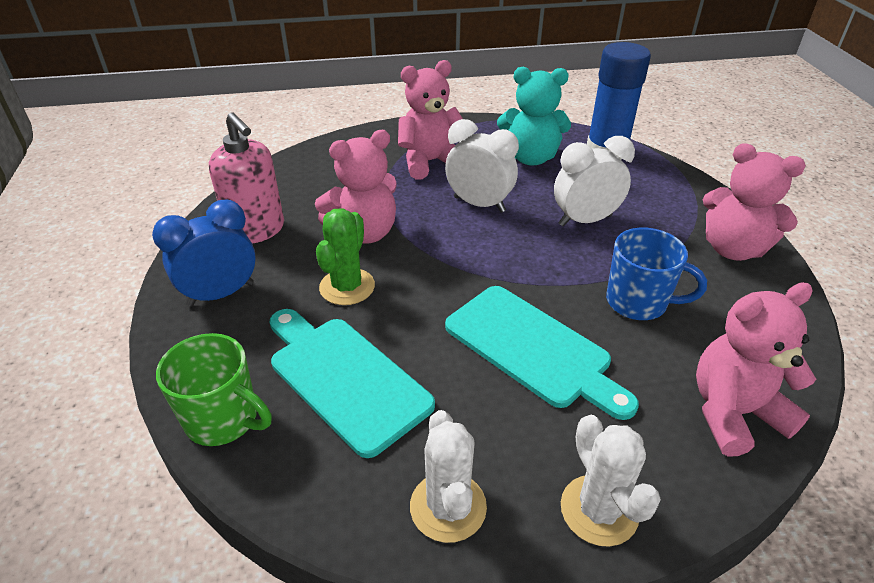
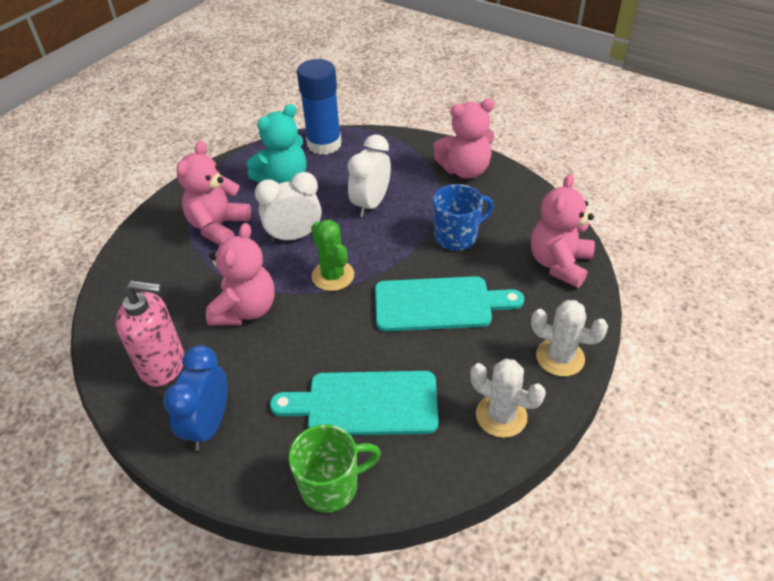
camera: 45 degrees left, 5 degrees up
(347, 287) = (287, 352): green cactus -> green cactus (333, 276)

